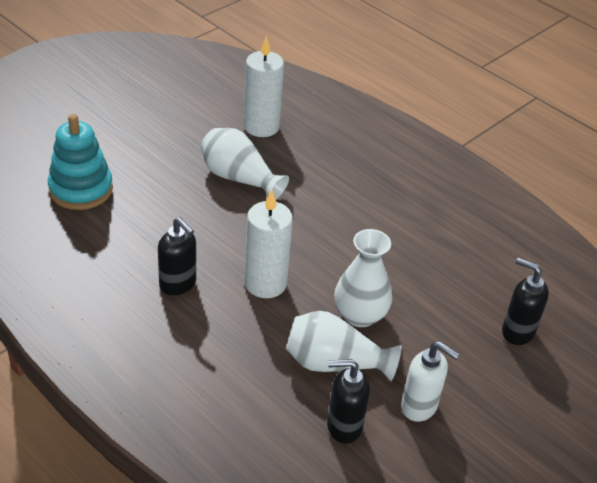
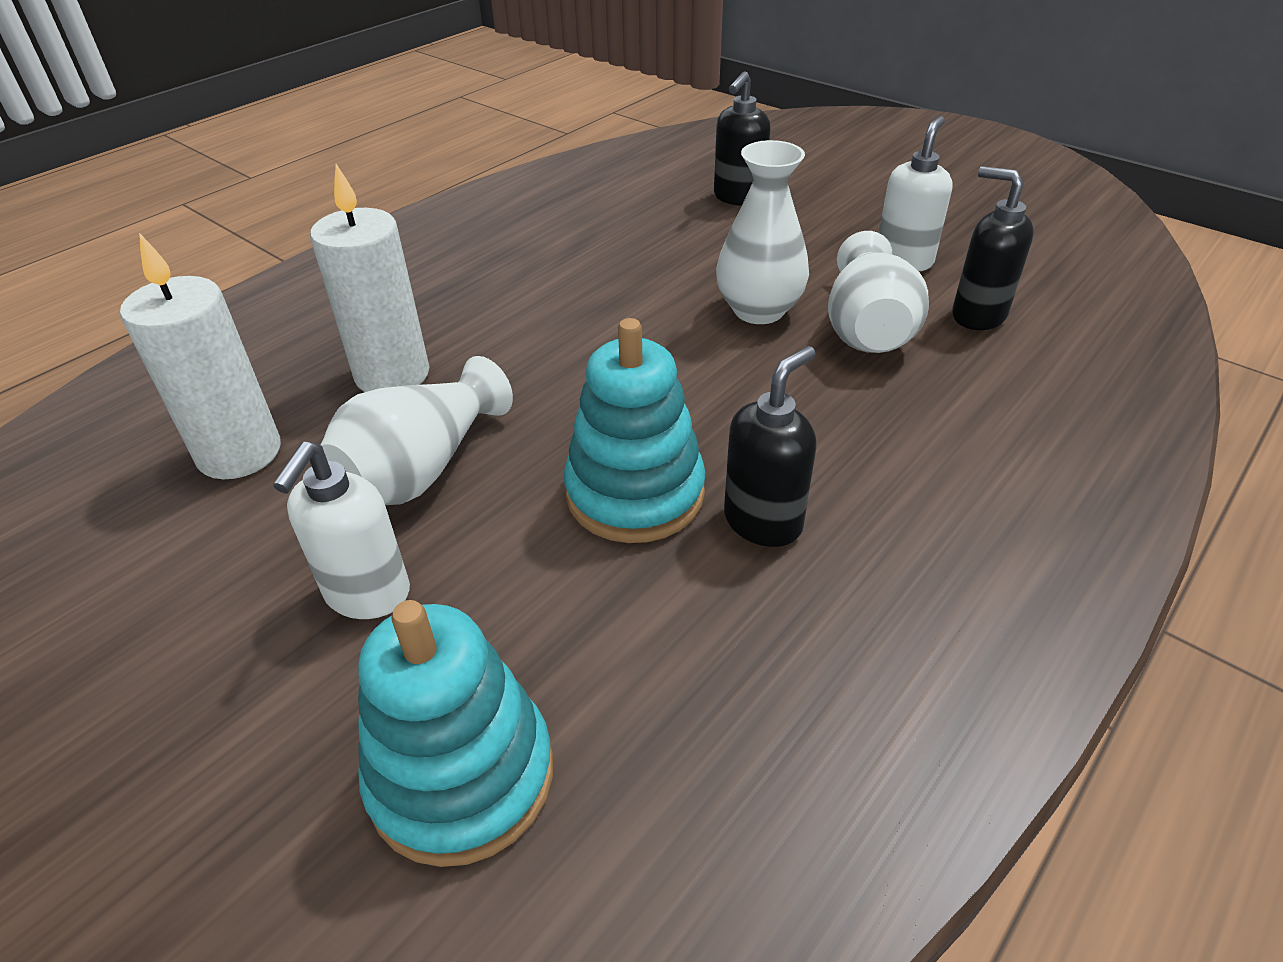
camera: 90 degrees left, 0 degrees up
(168, 165) = (367, 594): none -> white soap dispenser
(207, 244) = (635, 493): none -> turquoise stacking toy
(265, 283) = (722, 408): white candle -> white candle (392, 375)
(343, 426) = (977, 315): black soap dispenser -> black soap dispenser turned 135 degrees clockwise

